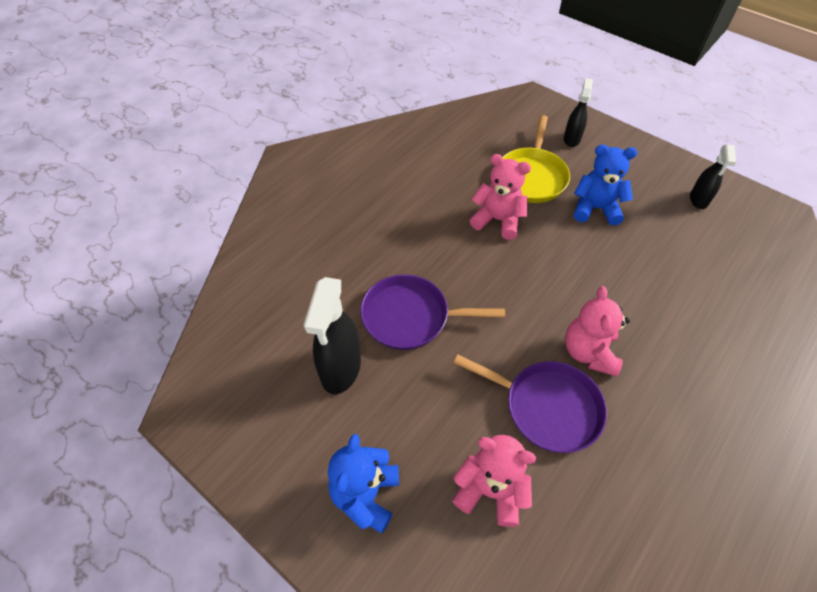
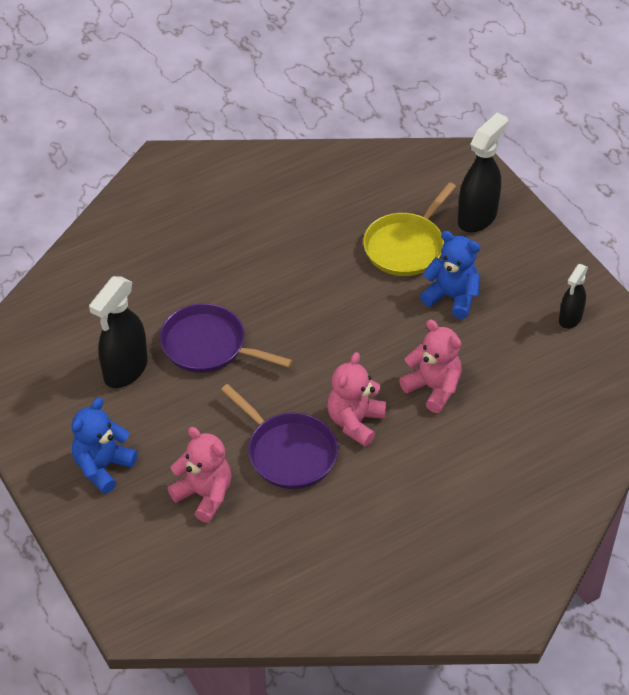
camera: 20 degrees right, 5 degrees down
(497, 220) = (343, 281): pink teddy bear -> pink teddy bear (433, 388)
(571, 139) = (477, 217): black spray bottle -> black spray bottle, size x1.68

